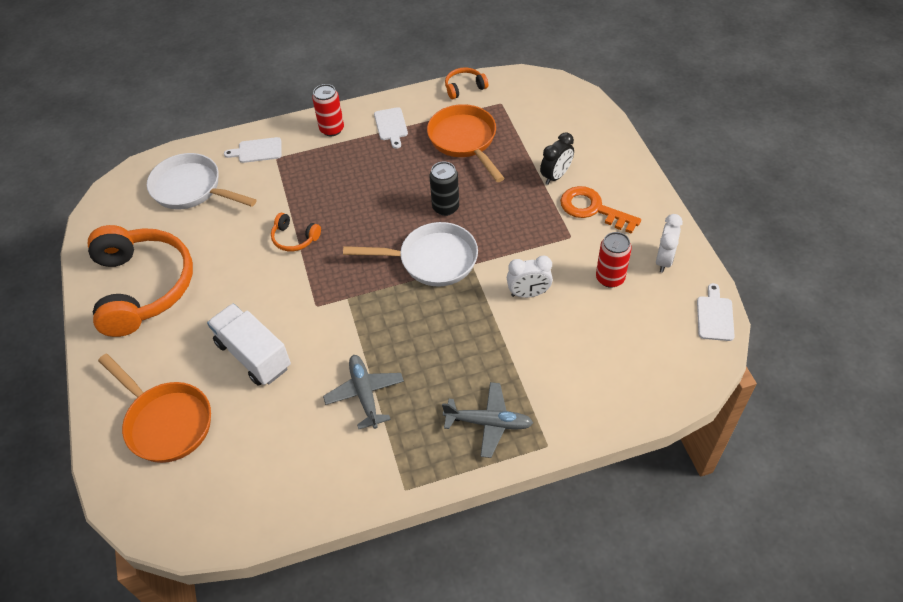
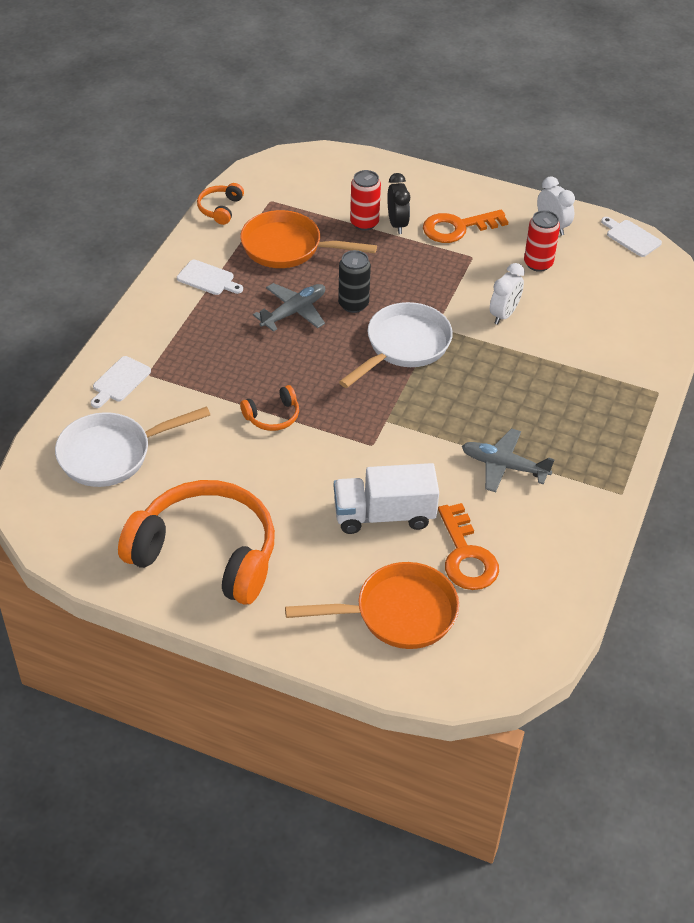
camera: 55 degrees left, 5 degrees down
(253, 427) = (466, 555): none -> orange key
(332, 129) = (159, 317): red can -> red can (364, 223)
(489, 423) = (606, 411): grey plane -> grey plane (294, 312)

